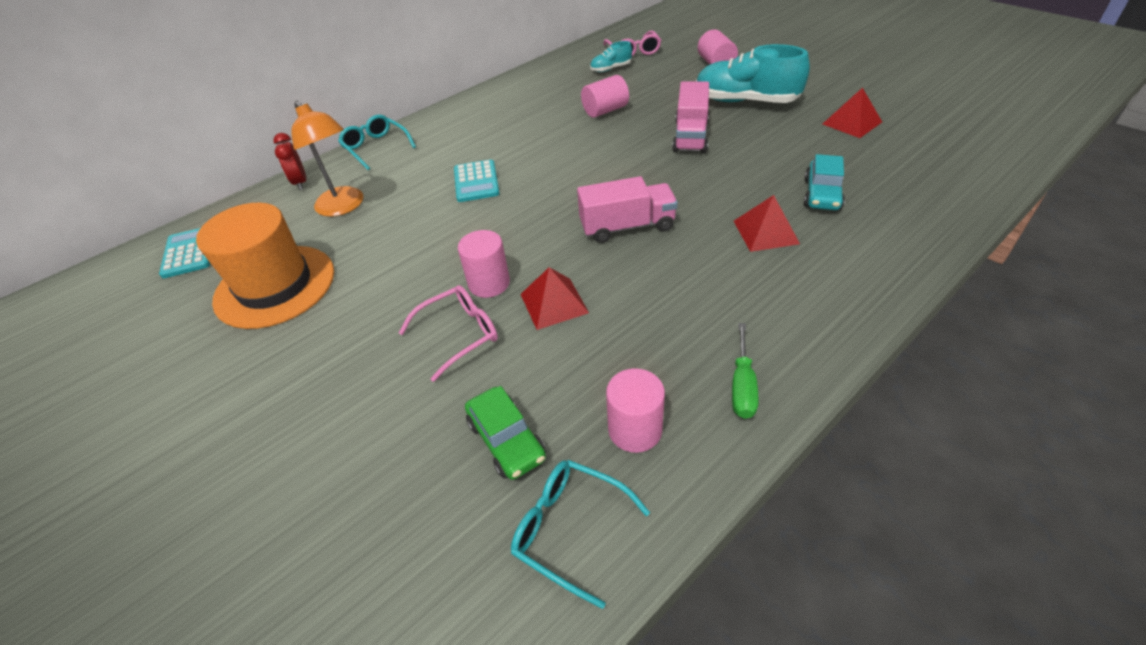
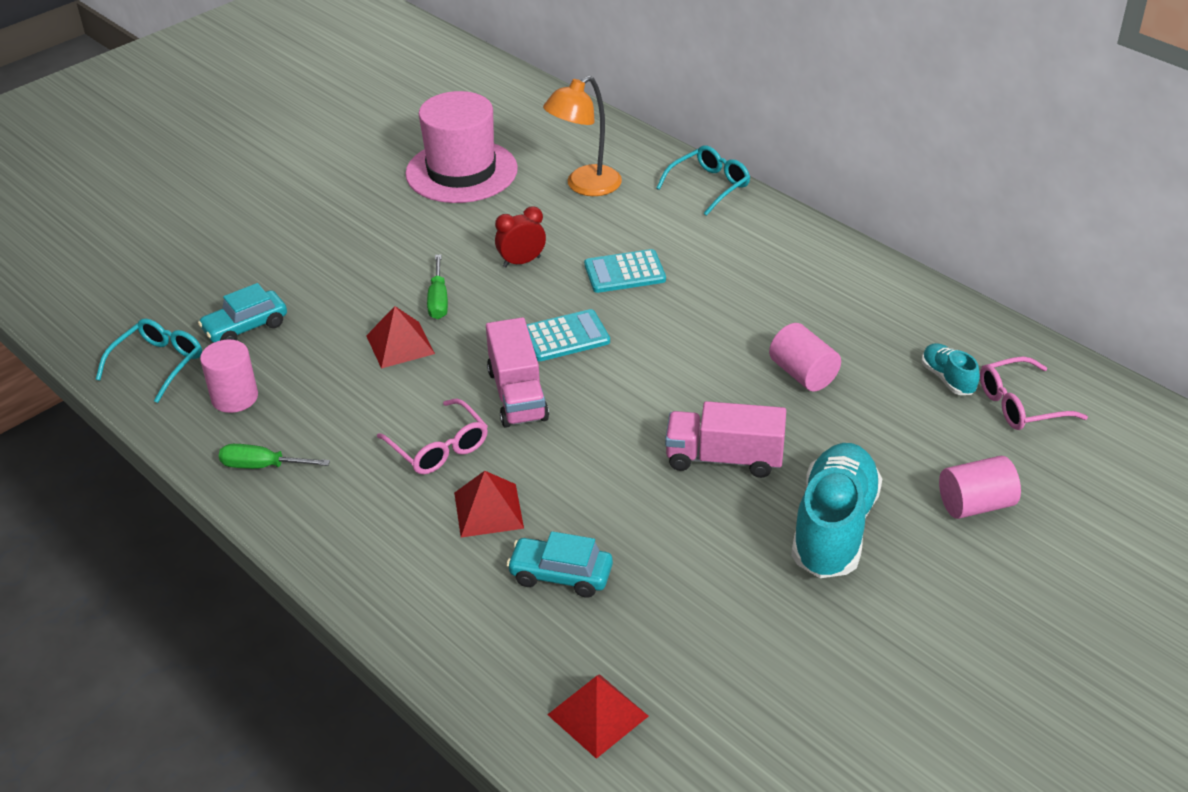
camera: 85 degrees right, 5 degrees down
(189, 252) = (521, 111): turquoise calculator -> turquoise calculator (565, 336)
(275, 286) = (461, 171): orange hat -> pink hat
(300, 183) = (636, 148): red clock -> red clock (522, 262)
(459, 334) = (371, 289): pink glasses -> pink glasses (439, 448)
(489, 283) = (438, 300): pink cylinder -> green screwdriver
(506, 440) = (245, 327): green car -> turquoise car
(852, 123) = (758, 647): red pyramid -> red pyramid (598, 715)

